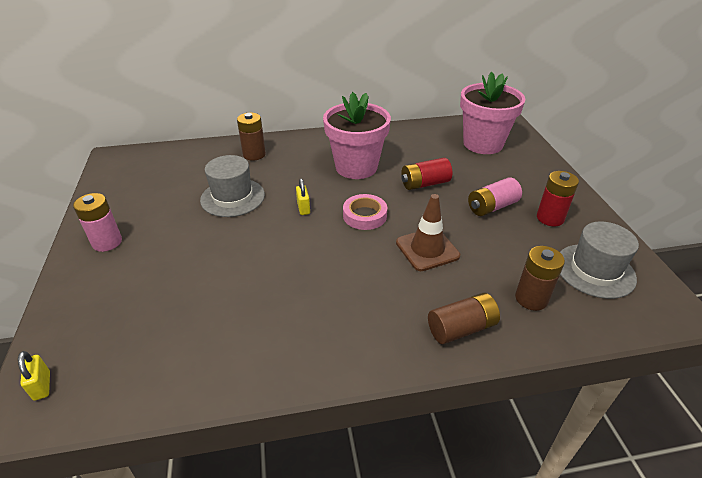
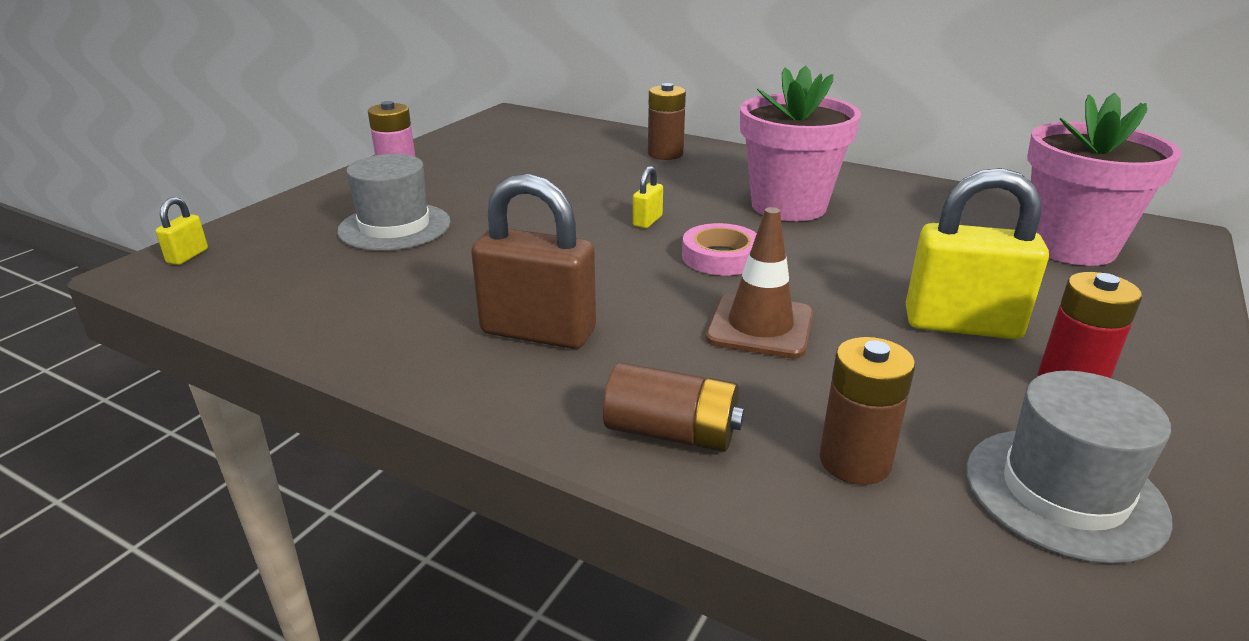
camera: 40 degrees right, 10 degrees down
(232, 197) = (578, 183): grey hat -> grey hat (394, 227)
(341, 309) = (538, 332): none -> brown padlock
(425, 184) = (875, 257): red battery -> none
(492, 207) = (962, 325): pink battery -> yellow padlock

